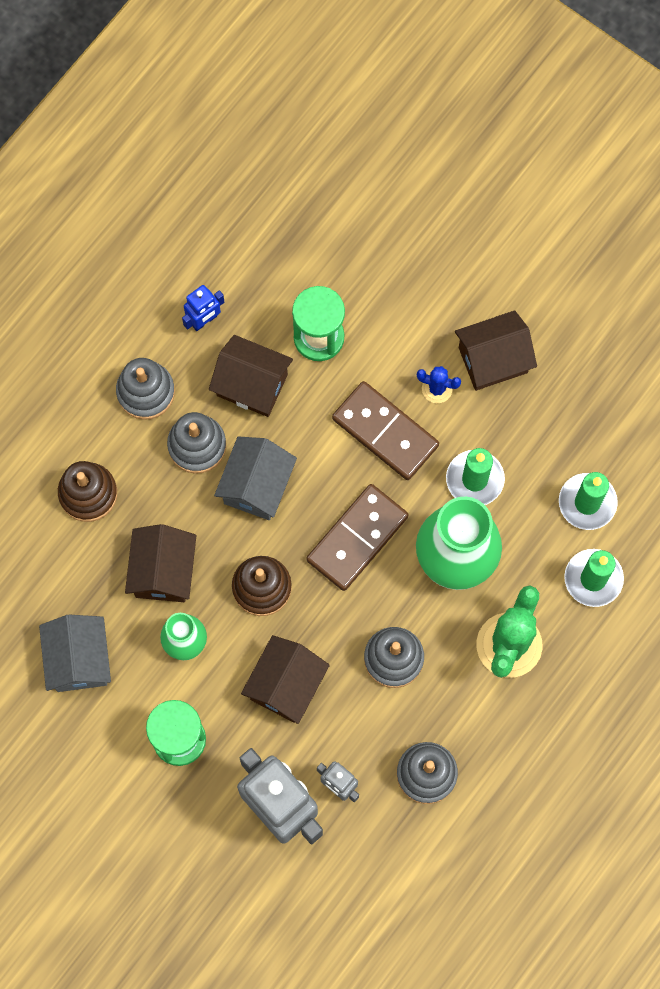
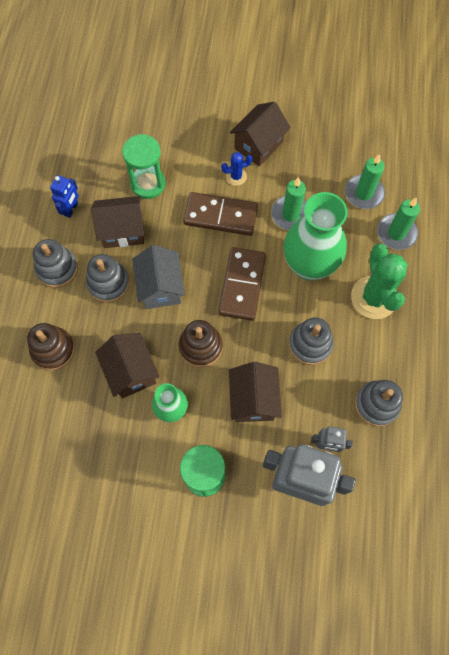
camera: 30 degrees left, 5 degrees down
(79, 660) = (106, 461): grey house -> none

